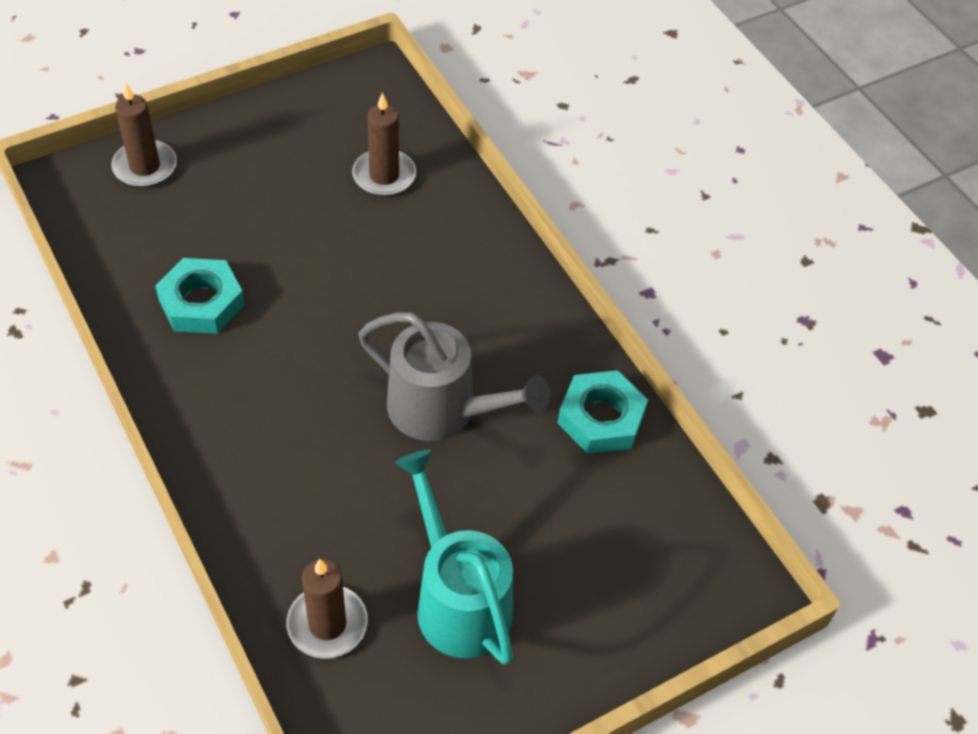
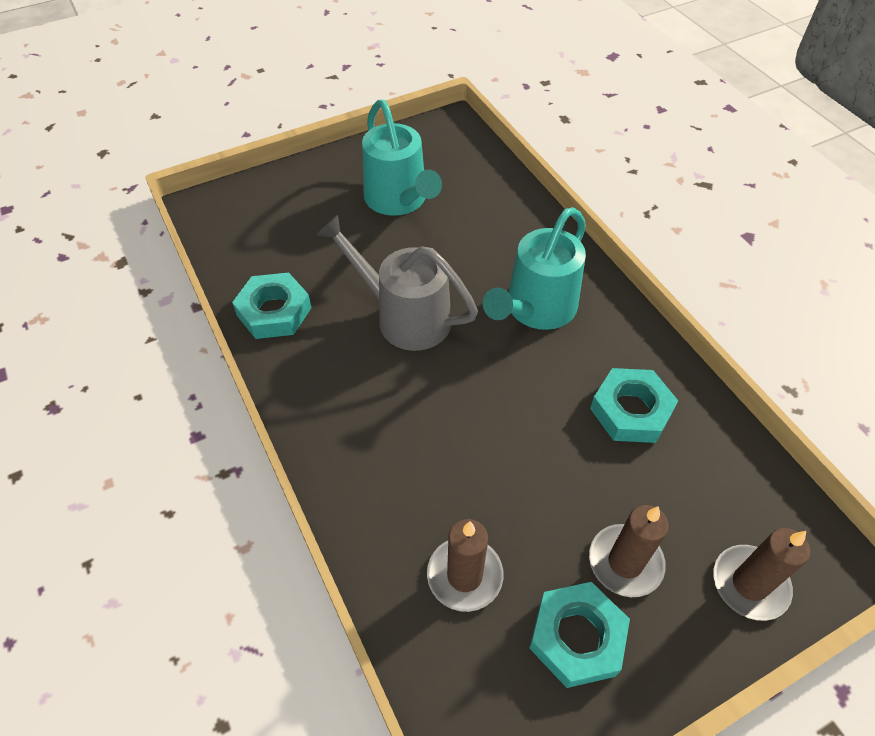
camera: 175 degrees left, 0 degrees up
(282, 419) = (535, 309): none -> turquoise watering can
(298, 138) = (576, 637): none -> turquoise nut
(327, 624) = (484, 188): brown candle -> brown candle (625, 562)

